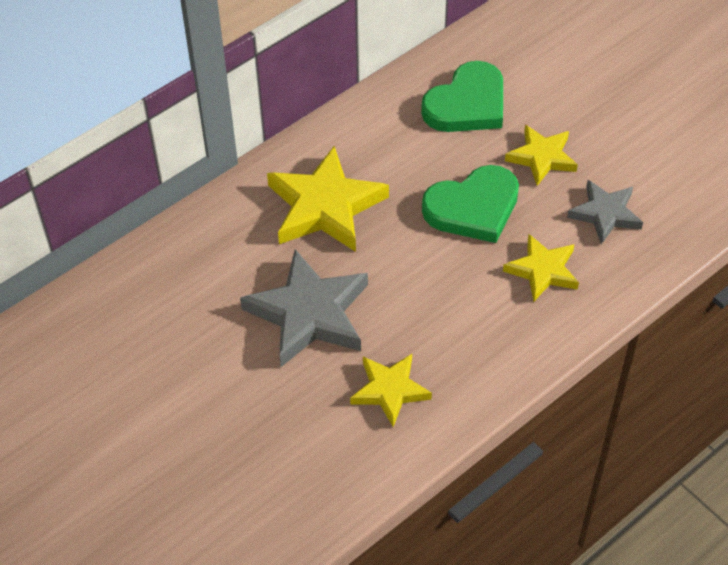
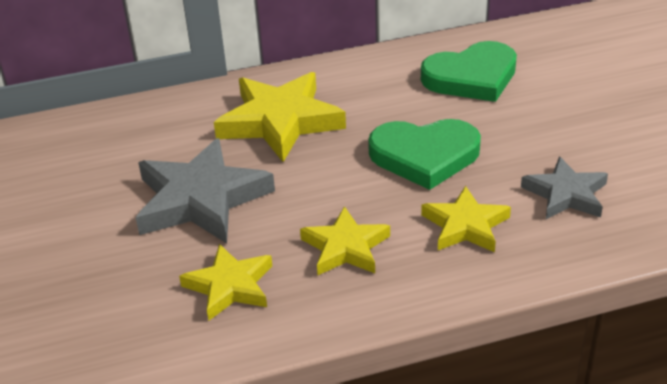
camera: 25 degrees right, 15 degrees down
(542, 157) = (523, 133): yellow star -> yellow star (345, 247)

